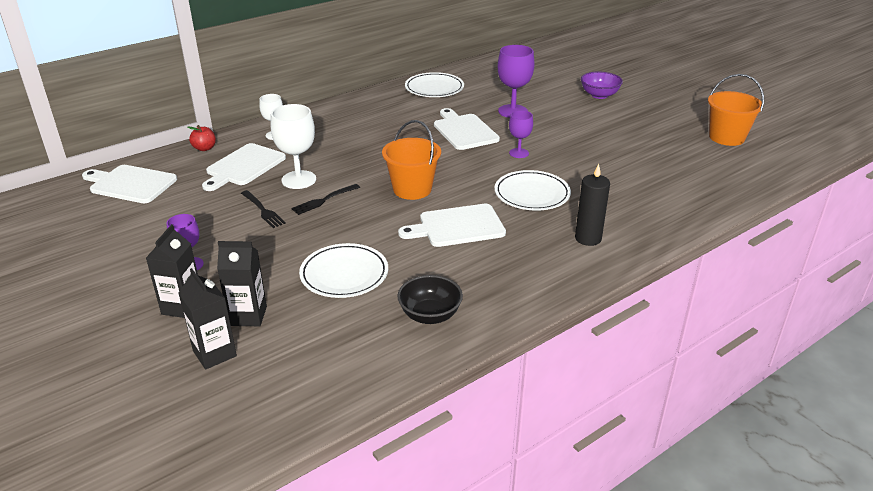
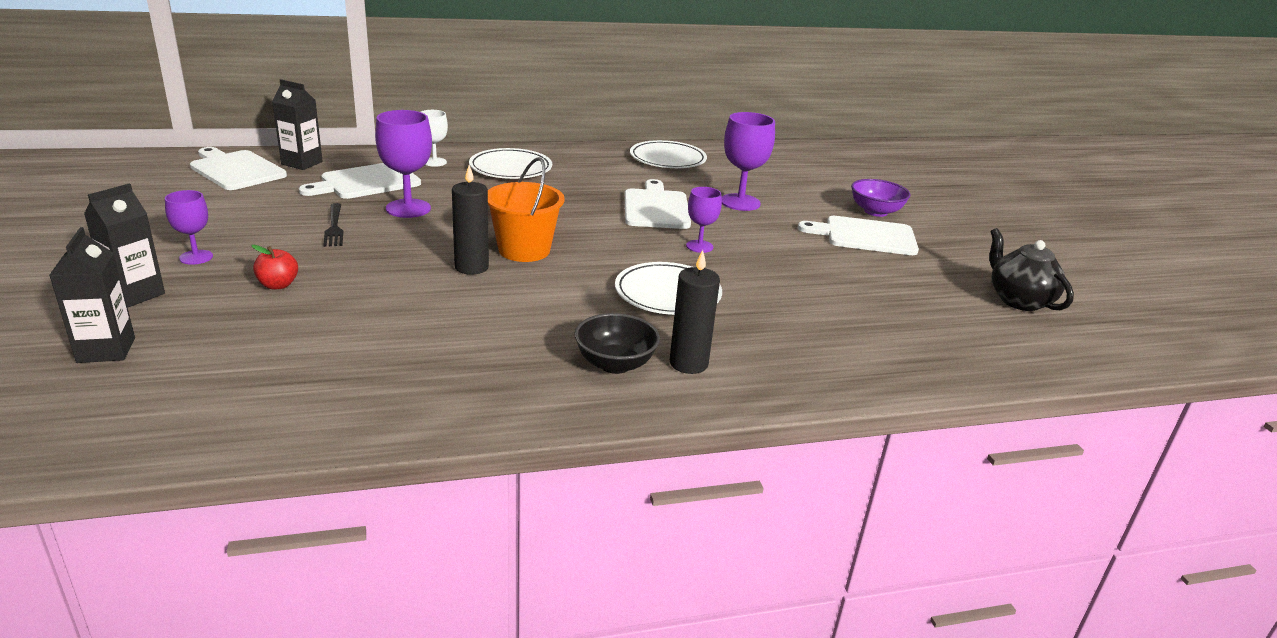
camera: 20 degrees right, 5 degrees down
(204, 148) = (348, 156): red apple -> red apple (278, 285)
(248, 316) = (188, 324): black carton -> black carton (302, 163)
(299, 180) = (408, 208): white goblet -> purple goblet
(324, 200) = (411, 235): black fork -> none
(344, 274) = (342, 314): white plate -> white plate (510, 168)
(391, 213) = (471, 267): none -> black candle
(430, 315) = (386, 388): black bowl -> black bowl (615, 364)
(457, 226) = (533, 302): white cutting board -> white cutting board (865, 236)
(726, 137) = (1018, 300): orange bucket -> black teapot

